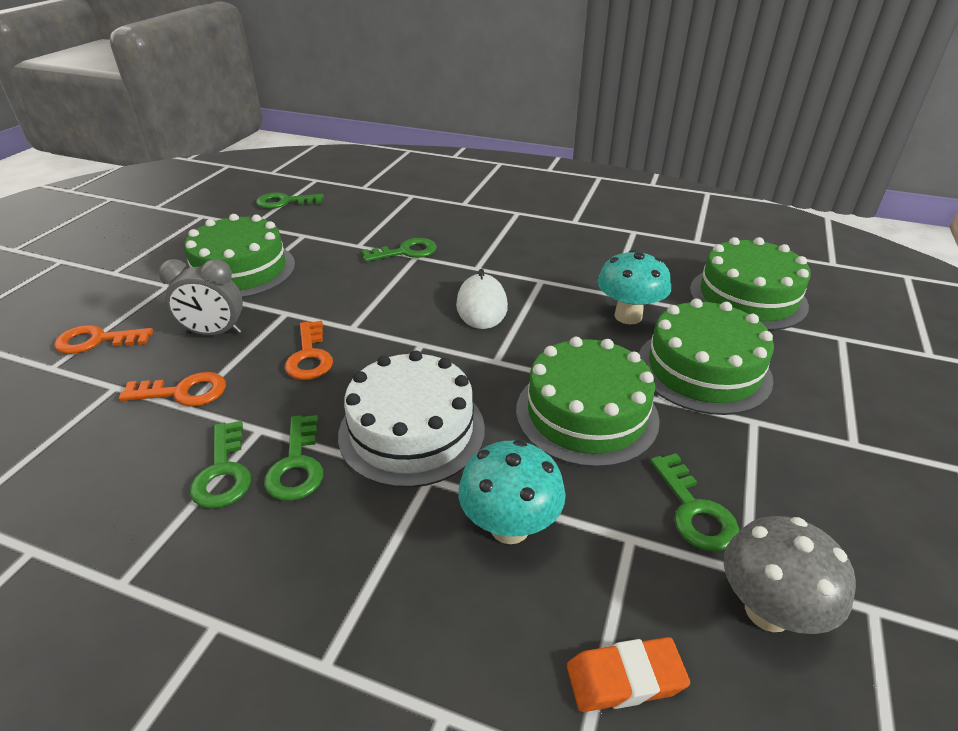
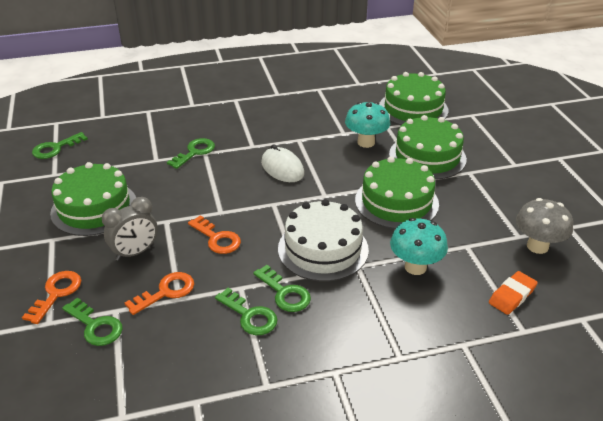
camera: 35 degrees left, 0 degrees up
(96, 341) = (56, 293): orange key -> orange key turned 150 degrees clockwise
(694, 511) = (480, 222): green key -> green key (95, 326)

